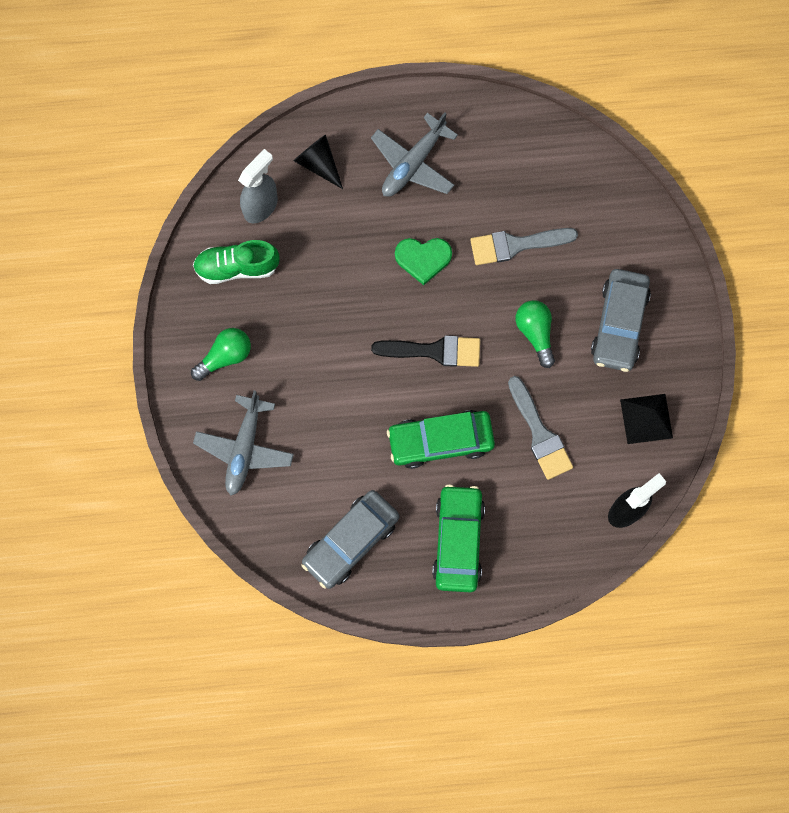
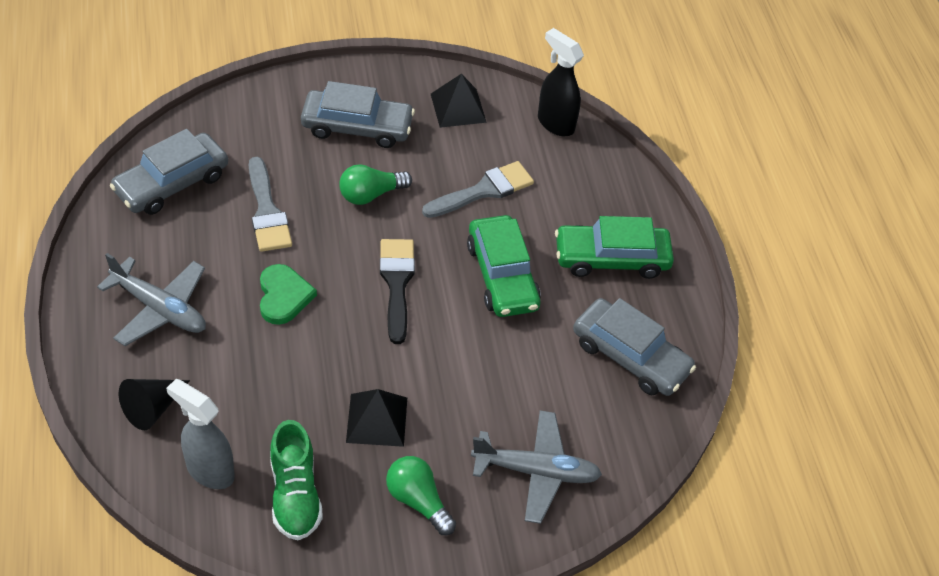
camera: 100 degrees left, 25 degrees down
(299, 329) = (376, 419): none -> black pyramid
(549, 166) = (172, 183): none -> grey car

